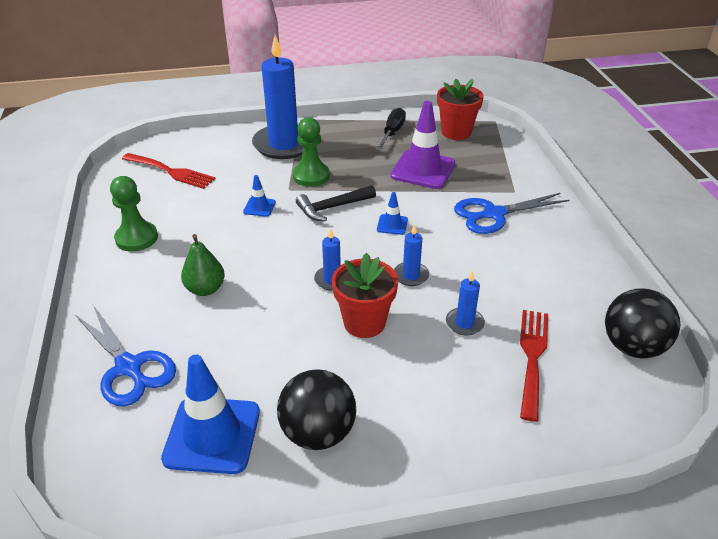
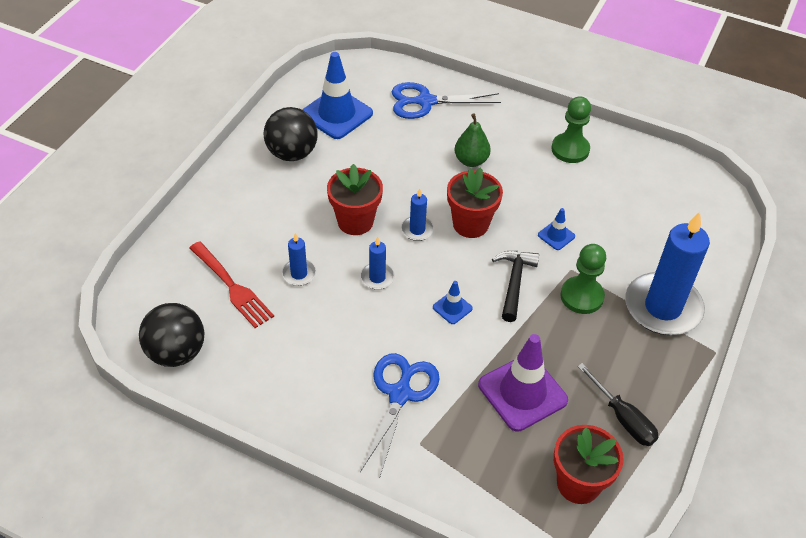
camera: 125 degrees right, 10 degrees up
(171, 172) = (666, 205): red fork -> none
(292, 253) = (470, 224): none -> red flower pot

